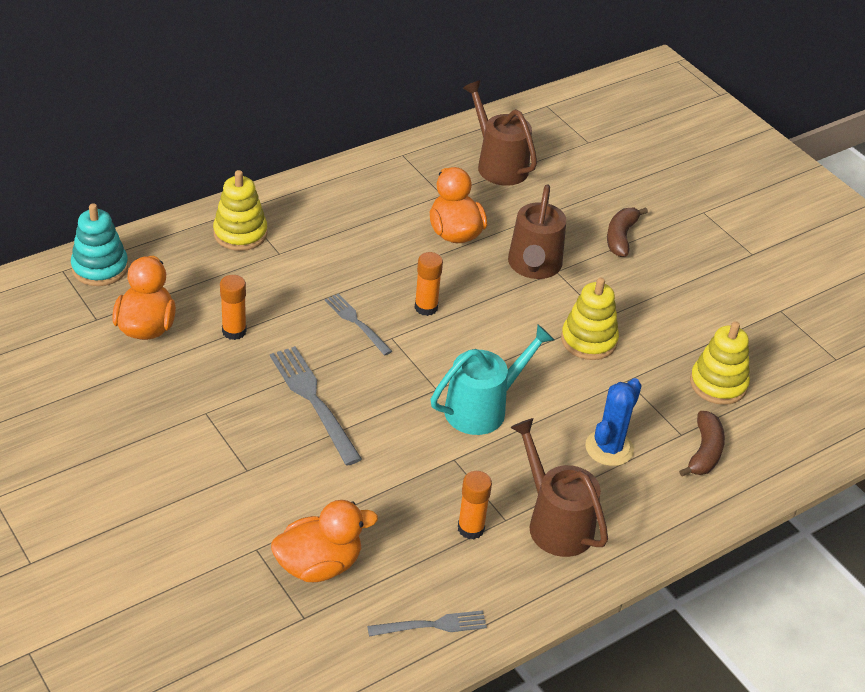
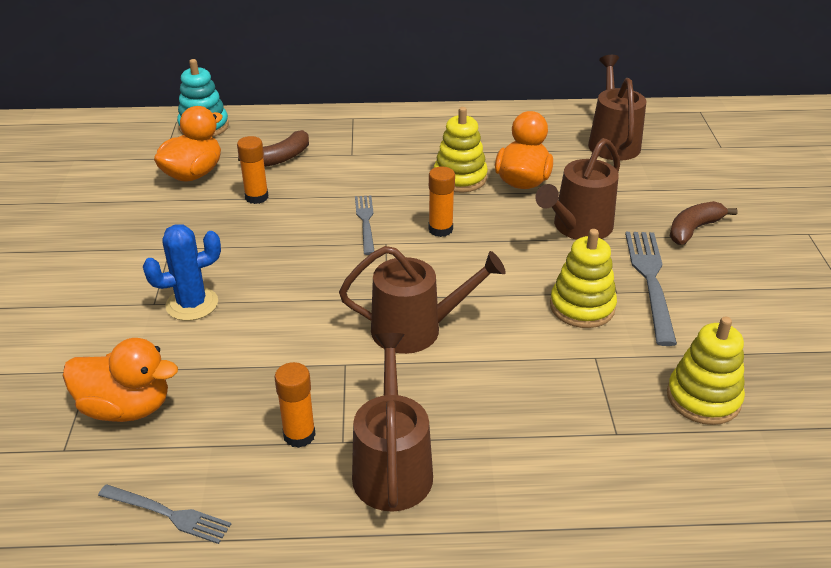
camera: 35 degrees right, 5 degrees down
(240, 233) = (334, 133): yellow stacking toy -> yellow stacking toy (460, 178)
(313, 400) = (266, 269): grey fork -> grey fork (650, 280)
(482, 408) = (415, 329): turquoise watering can -> brown watering can
(609, 448) = (518, 415): blue cactus -> blue cactus (192, 304)
(704, 452) = (630, 463): brown banana -> brown banana (281, 158)

